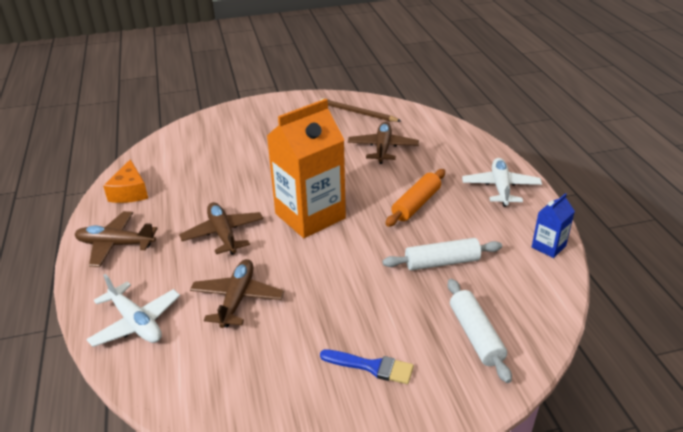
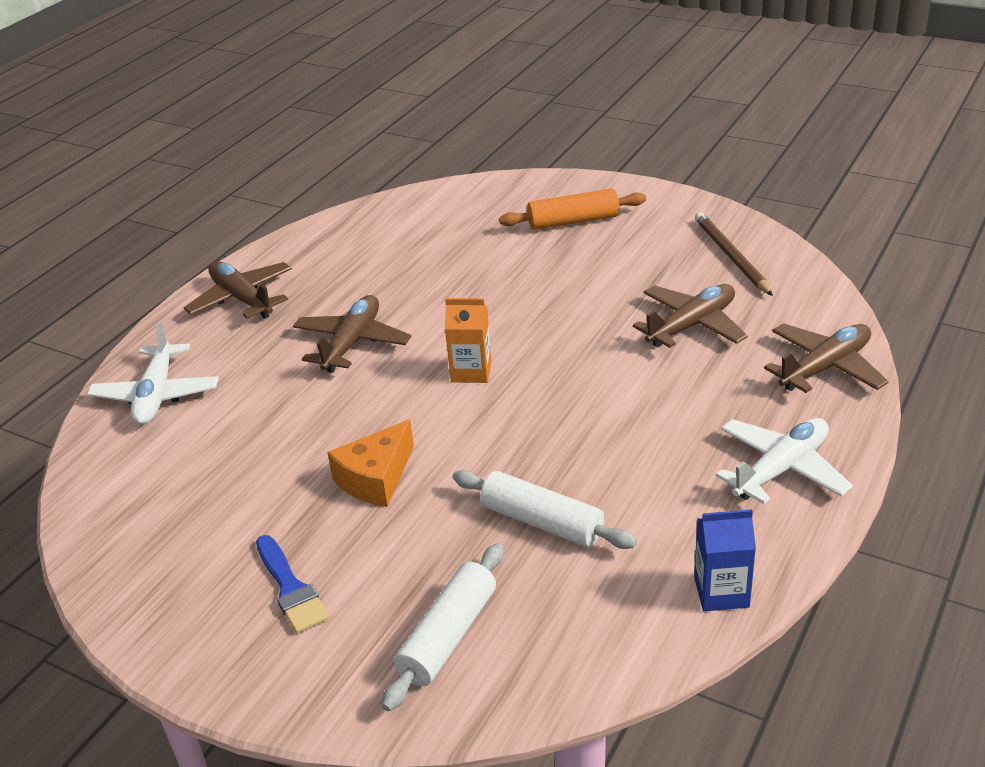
camera: 45 degrees right, 0 degrees up
(130, 192) = (328, 243): orange cheese -> orange cheese (376, 478)
(237, 299) = (269, 426): brown plane -> brown plane (825, 368)
(310, 216) = (471, 371): orange carton -> orange carton, size x0.45
(416, 204) = (622, 427): orange rolling pin -> orange rolling pin (573, 221)

